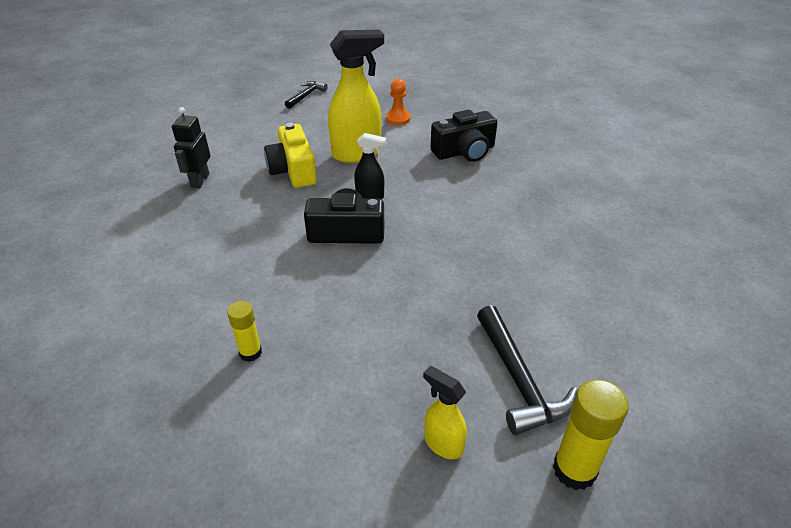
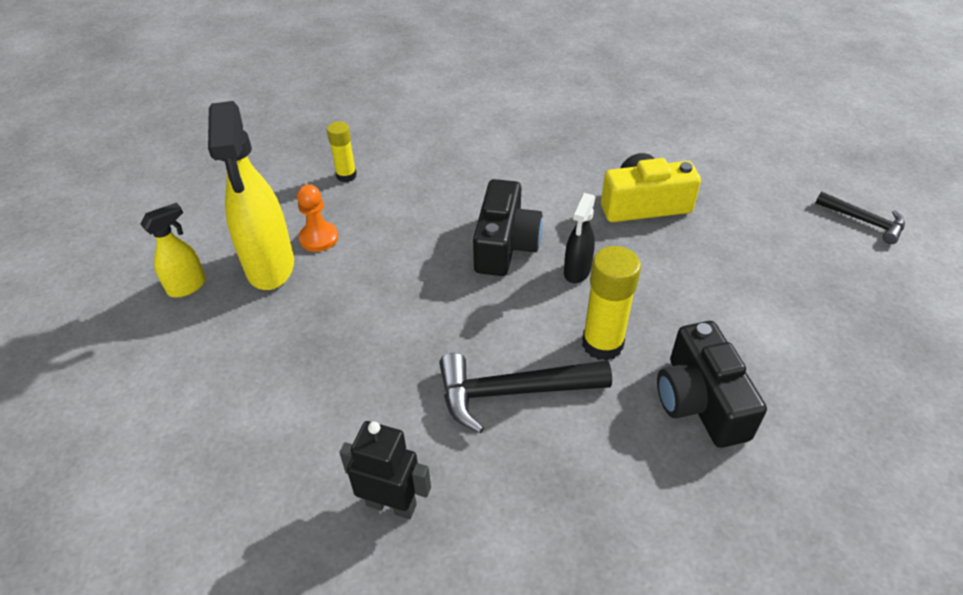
camera: 100 degrees right, 5 degrees up
(199, 180) = (623, 134): black robot -> black robot (391, 504)
(357, 154) = (687, 267): yellow spray bottle -> yellow spray bottle (270, 267)
(398, 119) = (806, 326): orange pawn -> orange pawn (319, 238)
(518, 380) = (224, 358): black hammer -> black hammer (513, 392)
(574, 470) = (106, 375): yellow glue stick -> yellow glue stick (602, 344)

